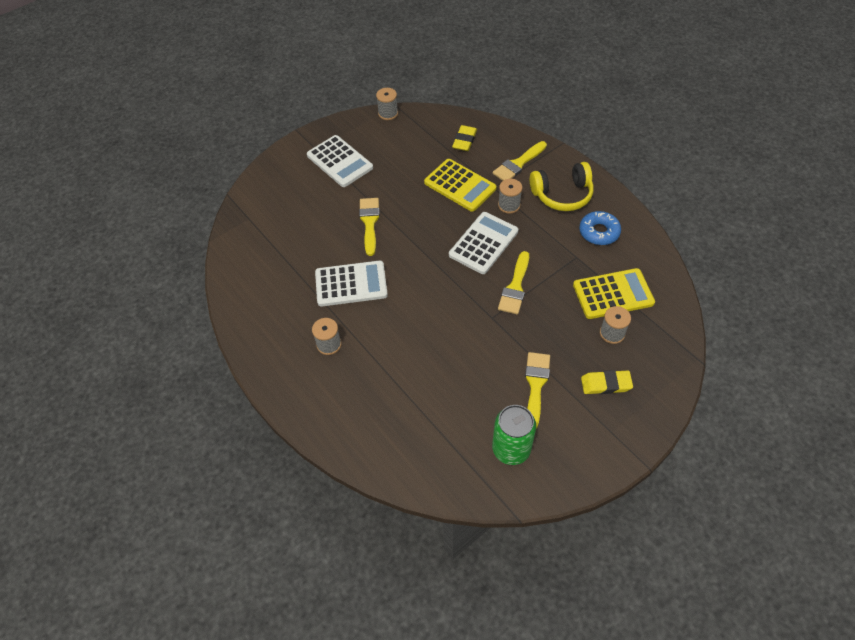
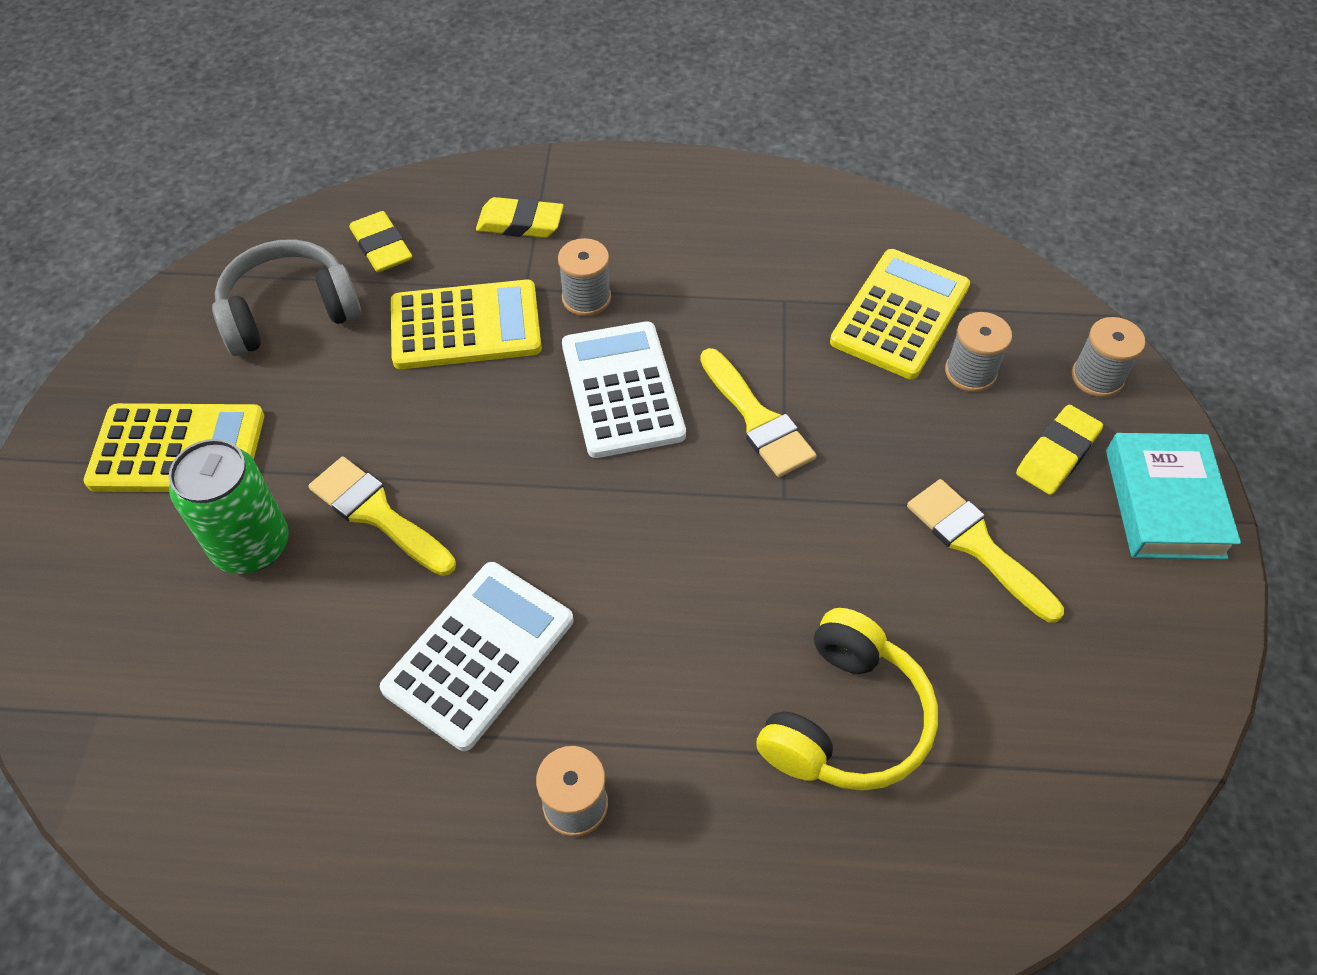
camera: 50 degrees left, 0 degrees up
(339, 161) = (177, 449): white calculator -> yellow calculator
(388, 113) = (175, 296): grey spool -> grey spool (1097, 377)
(414, 142) = (289, 312): none -> grey headphones
(511, 449) = (1072, 680): green can -> green can (251, 545)
(518, 164) = (520, 223): yellow brush -> yellow eraser
(562, 195) = (647, 222): yellow headphones -> yellow headphones (845, 719)
(599, 232) = (768, 239): blue donut -> none
(623, 433) = (1164, 503): none -> turquoise book

